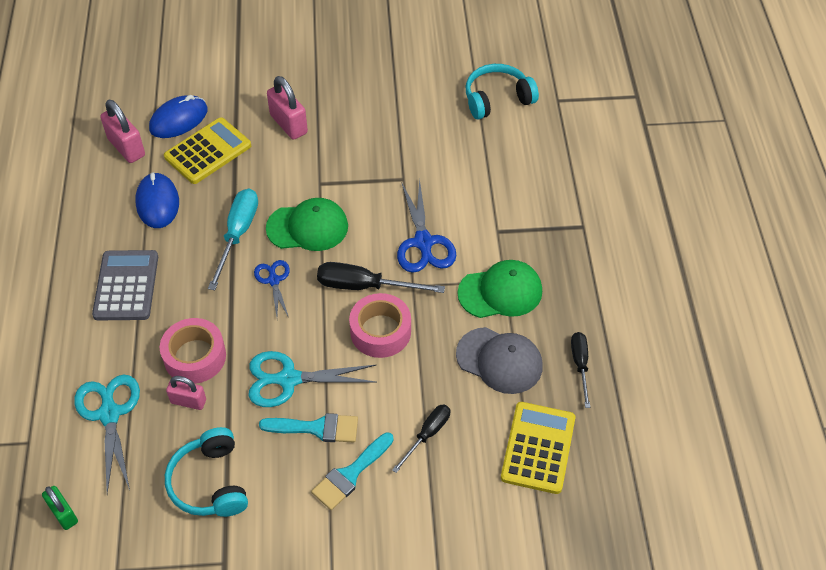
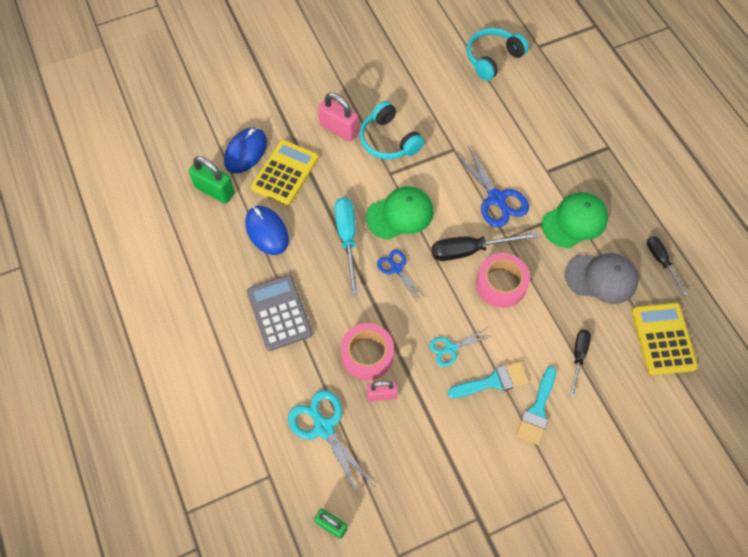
camera: 20 degrees left, 10 degrees up
(126, 147) = (214, 190): pink padlock -> green padlock
(210, 482) = (434, 456): turquoise headphones -> turquoise headphones (389, 140)
(288, 379) = (450, 348): turquoise scissors -> turquoise scissors, size x0.59

